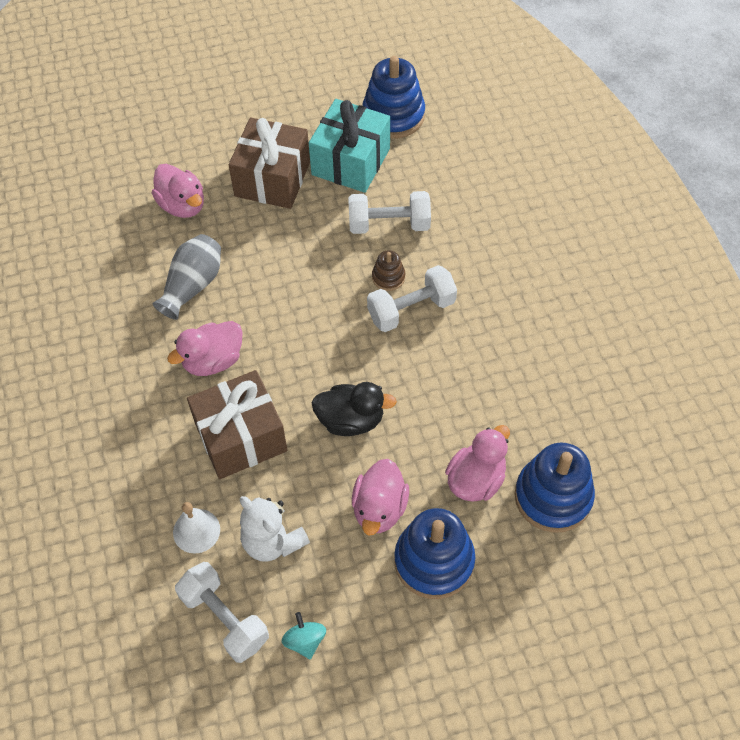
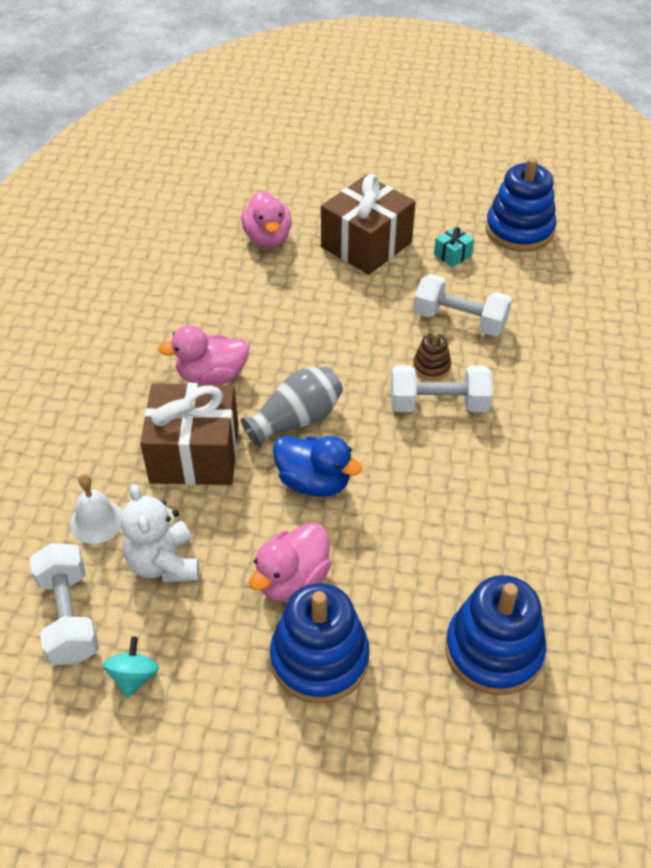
camera: 25 degrees right, 10 degrees down
(192, 285) = (234, 306): grey vase -> grey vase (296, 420)
(350, 161) = (452, 255): turquoise gift -> turquoise gift, size x0.41
(351, 420) = (314, 482): black duck -> blue duck
(476, 479) = (414, 595): pink duck -> none

